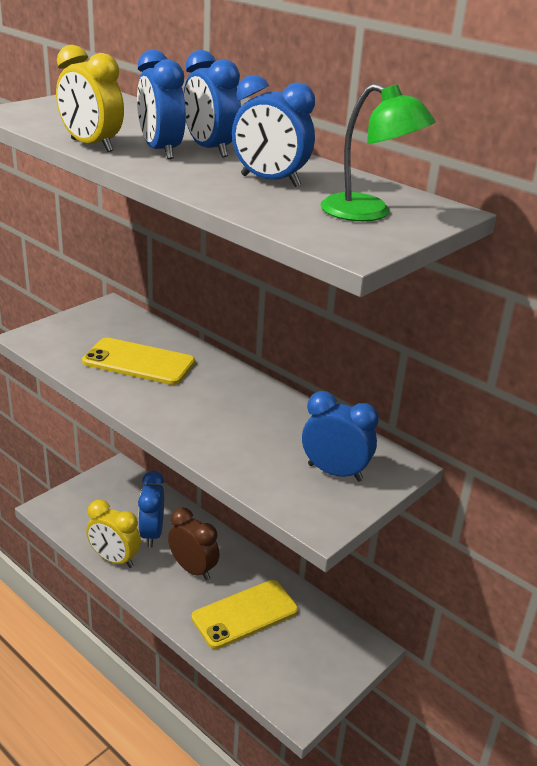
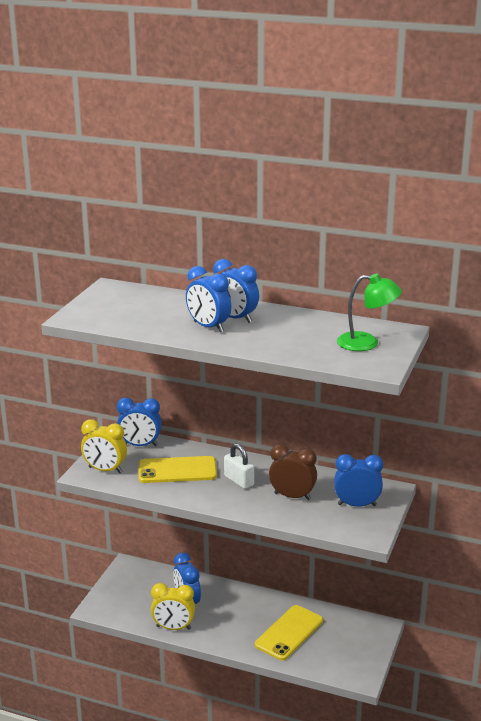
camera: 20 degrees left, 5 degrees down
(91, 145) = (163, 333): yellow clock -> yellow clock (105, 470)
(193, 569) = (234, 616): brown clock -> brown clock (292, 496)
(202, 395) = (239, 481): none -> white padlock
(270, 181) = (294, 334): blue clock -> blue clock (140, 445)

